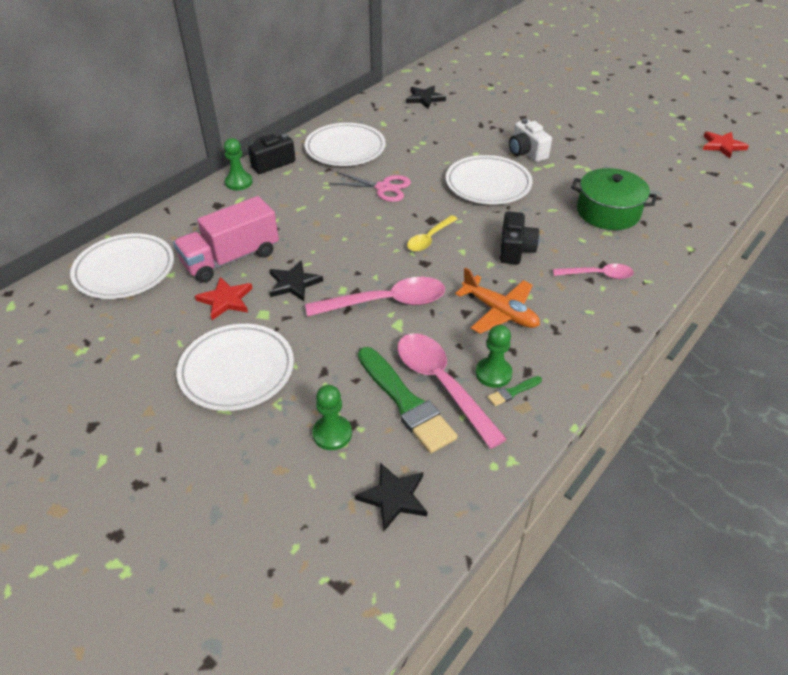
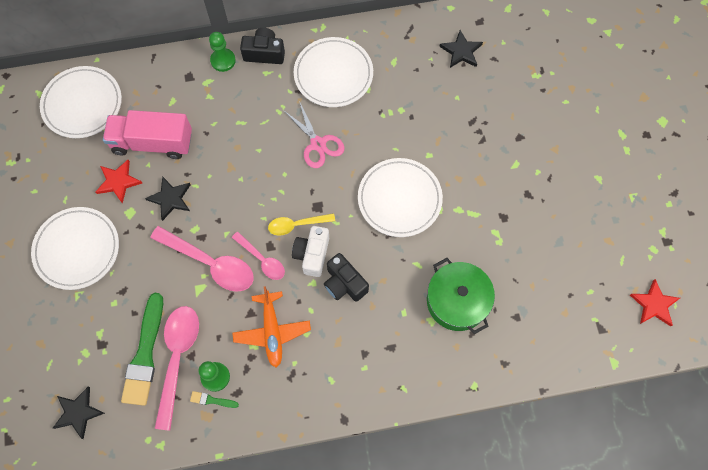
camera: 40 degrees right, 25 degrees up
(332, 434) = (86, 342): green pawn -> none
(515, 249) = (344, 283): black camera -> black camera turned 90 degrees clockwise
(526, 152) = (471, 185): white camera -> white camera (312, 254)
(597, 275) = (374, 354): pink spoon -> pink spoon (262, 259)

